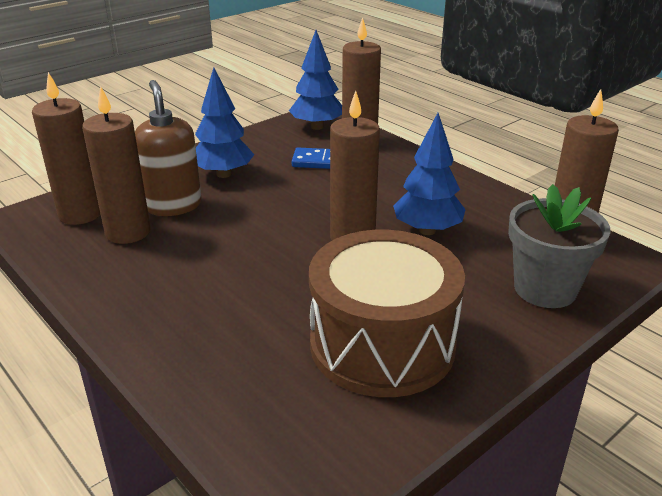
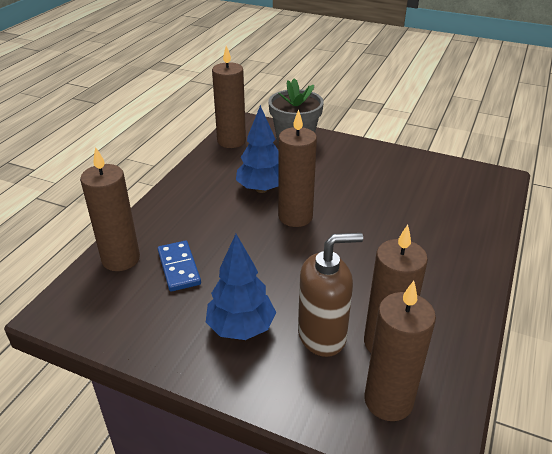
camera: 115 degrees left, 5 degrees up
(173, 205) = (322, 335): brown soap dispenser -> brown soap dispenser turned 150 degrees counterclockwise
(317, 127) = (92, 300): blue tree -> none
(382, 344) = (389, 180): brown drum -> none

